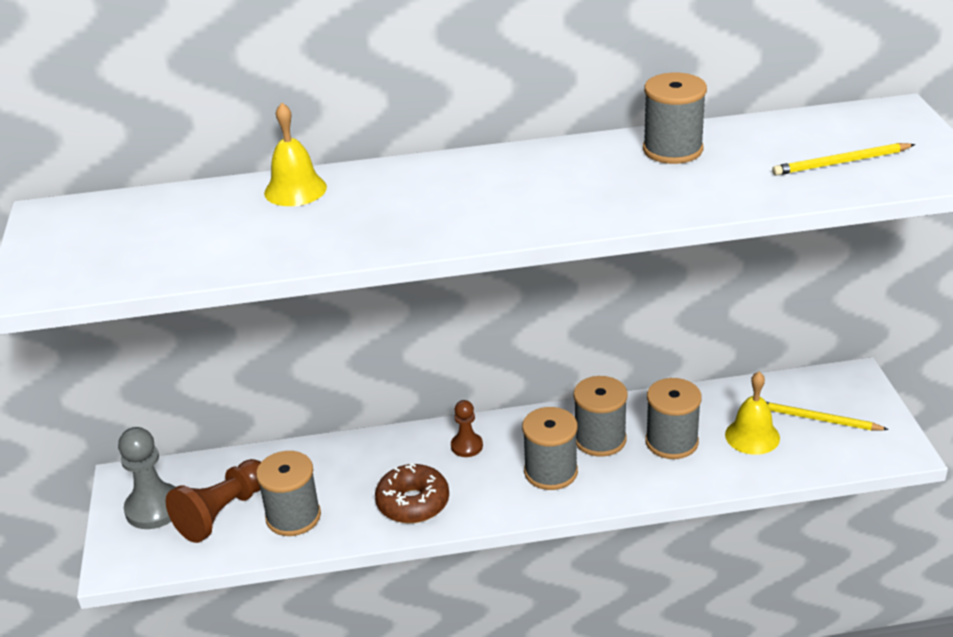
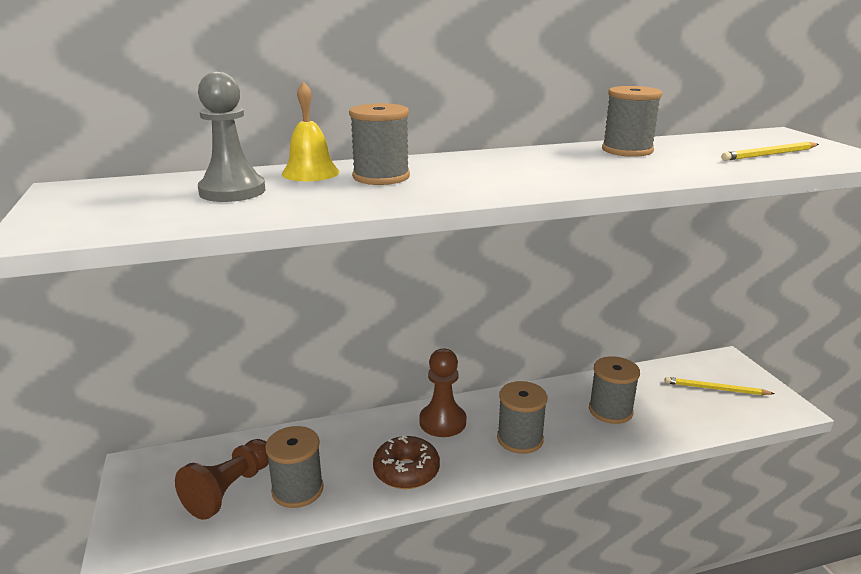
camera: 10 degrees left, 10 degrees down
(154, 508) = (162, 490): grey pawn -> grey pawn (232, 191)
(467, 446) = (442, 422): brown pawn -> brown pawn, size x1.72
(600, 439) = (552, 411): grey spool -> grey spool (381, 177)
(752, 436) = (672, 403): yellow bell -> none

